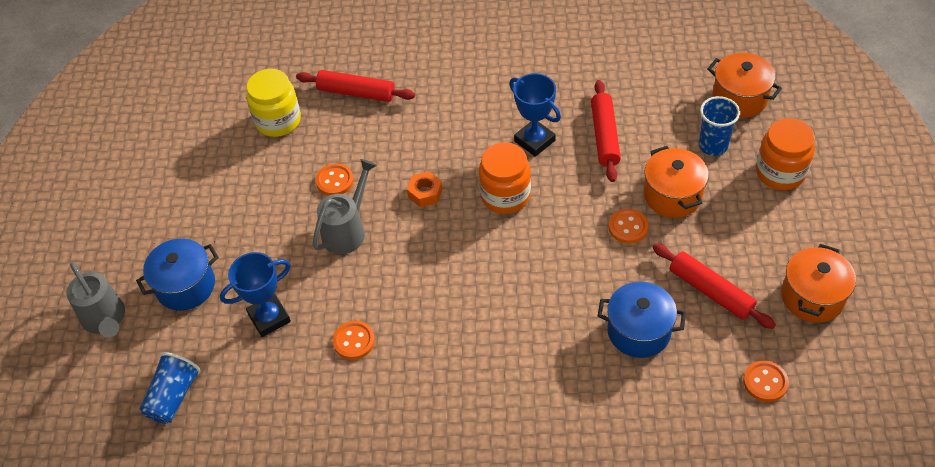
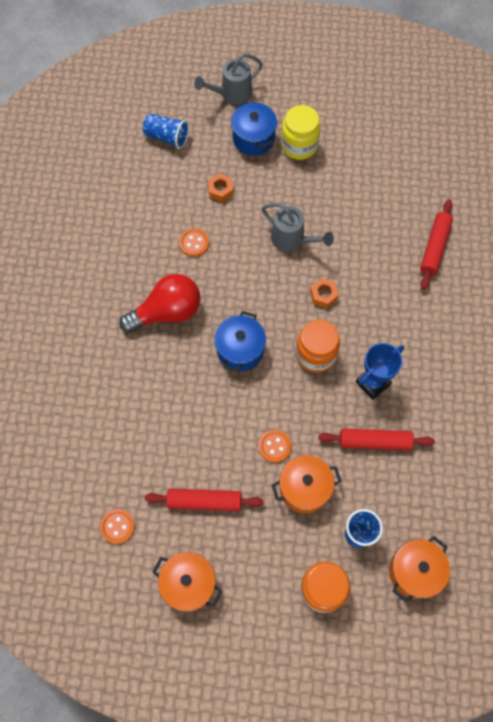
camera: 90 degrees right, 15 degrees up
(269, 318) = (220, 190): blue trophy -> orange nut
(278, 121) = (406, 191): yellow jar -> yellow jar (299, 145)
(335, 181) = (341, 231): orange button -> none
(461, 362) = (167, 312): none -> red light bulb
(639, 331) = (175, 439): blue pot -> blue pot (240, 350)
(710, 291) = (204, 501): red rolling pin -> red rolling pin turned 45 degrees clockwise

